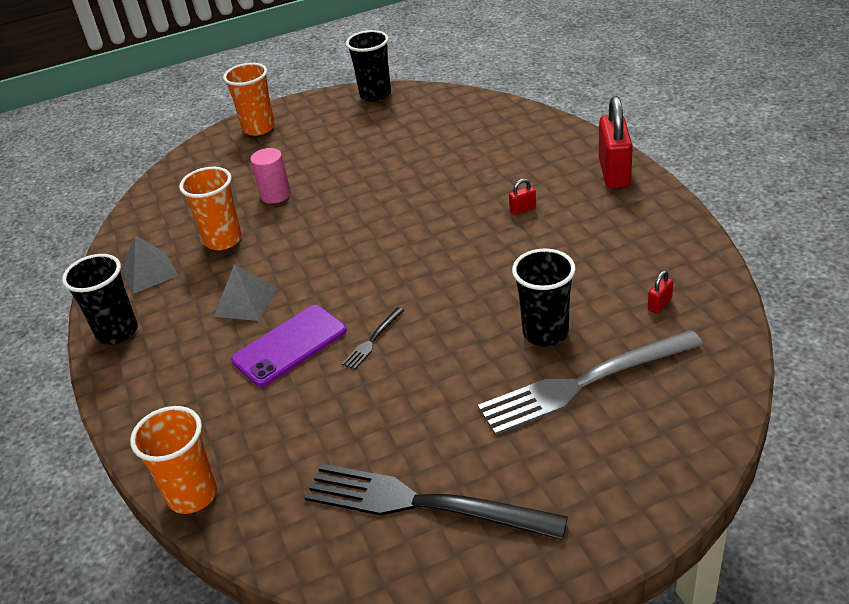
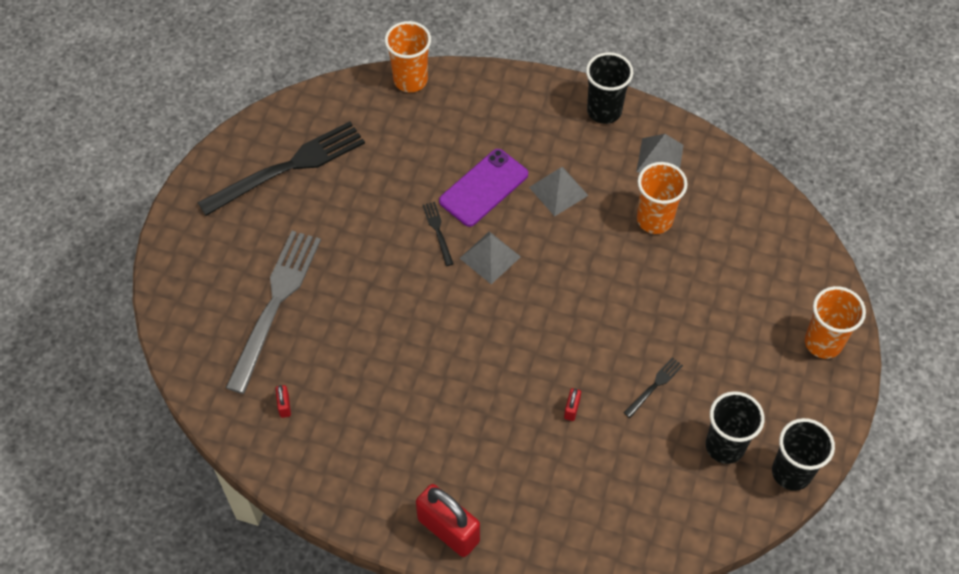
camera: 125 degrees right, 20 degrees up
(275, 195) = (685, 286): pink cylinder -> none
(290, 346) = (483, 188): purple phone -> purple phone turned 45 degrees clockwise
(363, 295) = (490, 257): none -> grey pyramid
(380, 163) = (654, 386): none -> black fork
(522, 209) = (475, 425): red padlock -> red padlock (572, 409)
(545, 333) = (336, 322): black cup -> black cup (725, 446)

